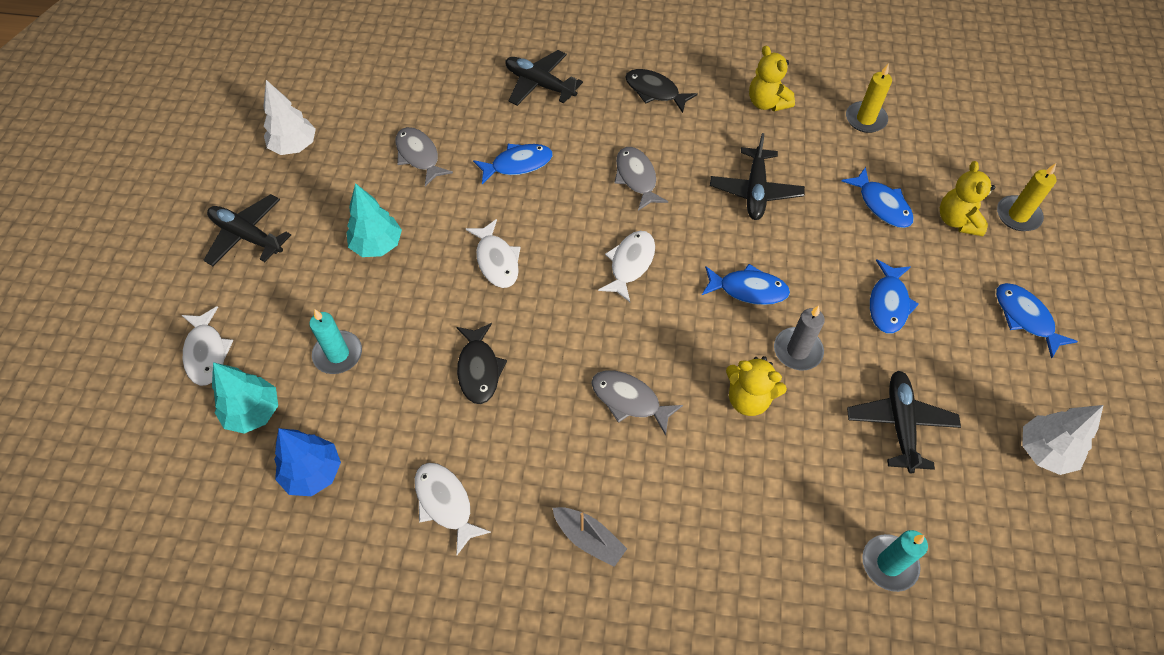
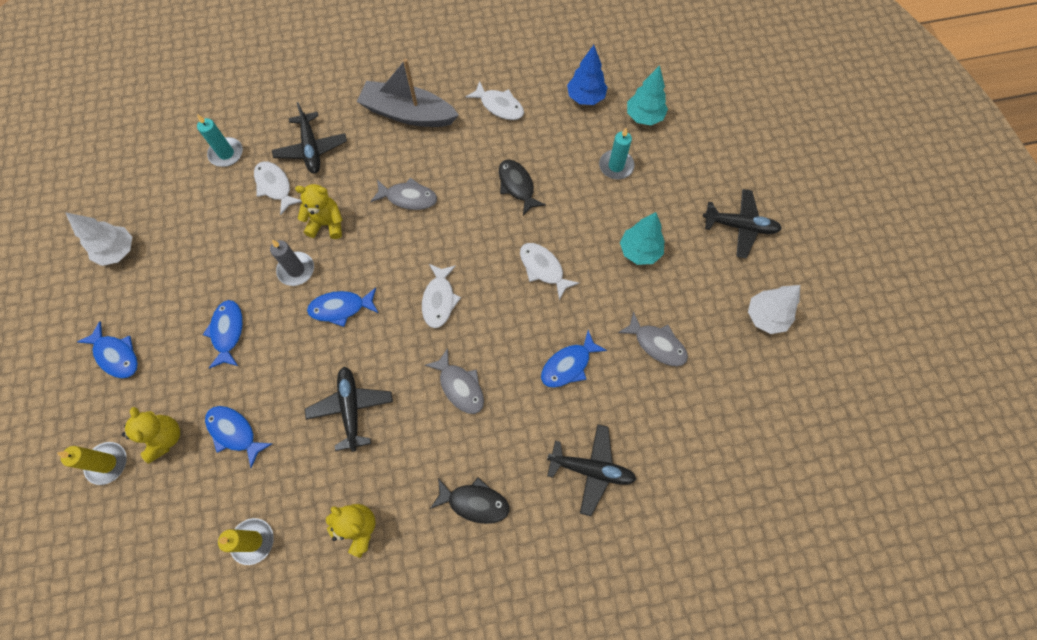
camera: 160 degrees right, 10 degrees up
(207, 353) = (701, 140): white fish -> white fish (275, 186)
(589, 539) = (408, 114): grey boat -> grey boat, size x1.97
(900, 424) = (219, 239): black plane -> black plane (311, 149)

